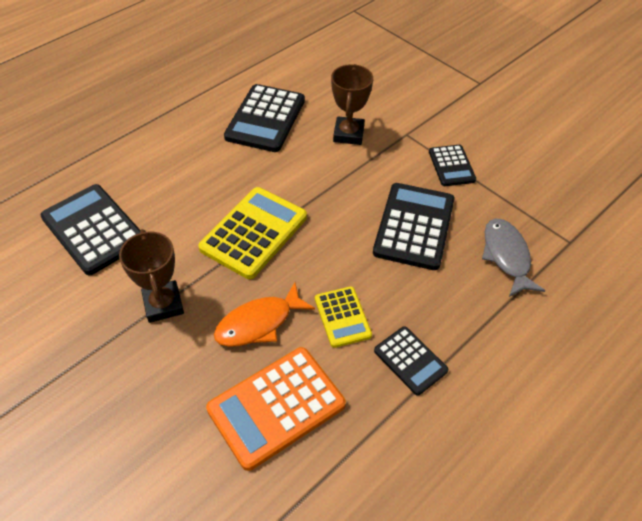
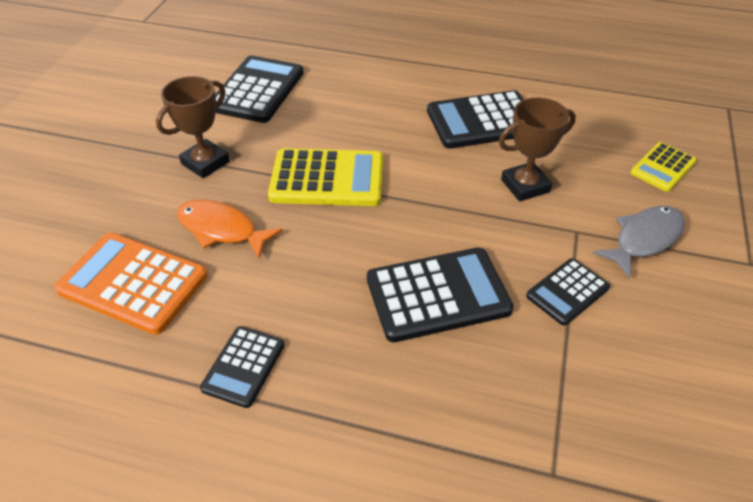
camera: 60 degrees right, 5 degrees down
(342, 317) = (267, 286): yellow calculator -> yellow calculator (663, 167)
(506, 256) = (465, 405): grey fish -> grey fish (644, 239)

